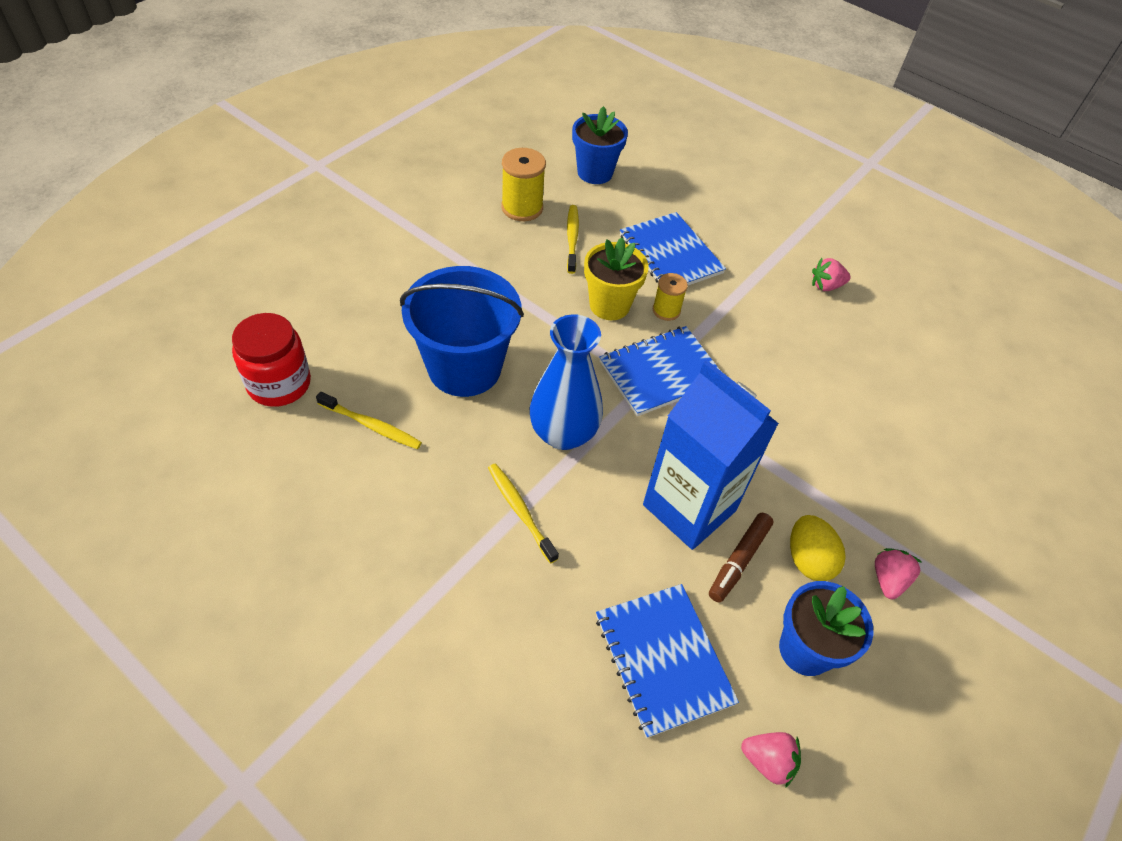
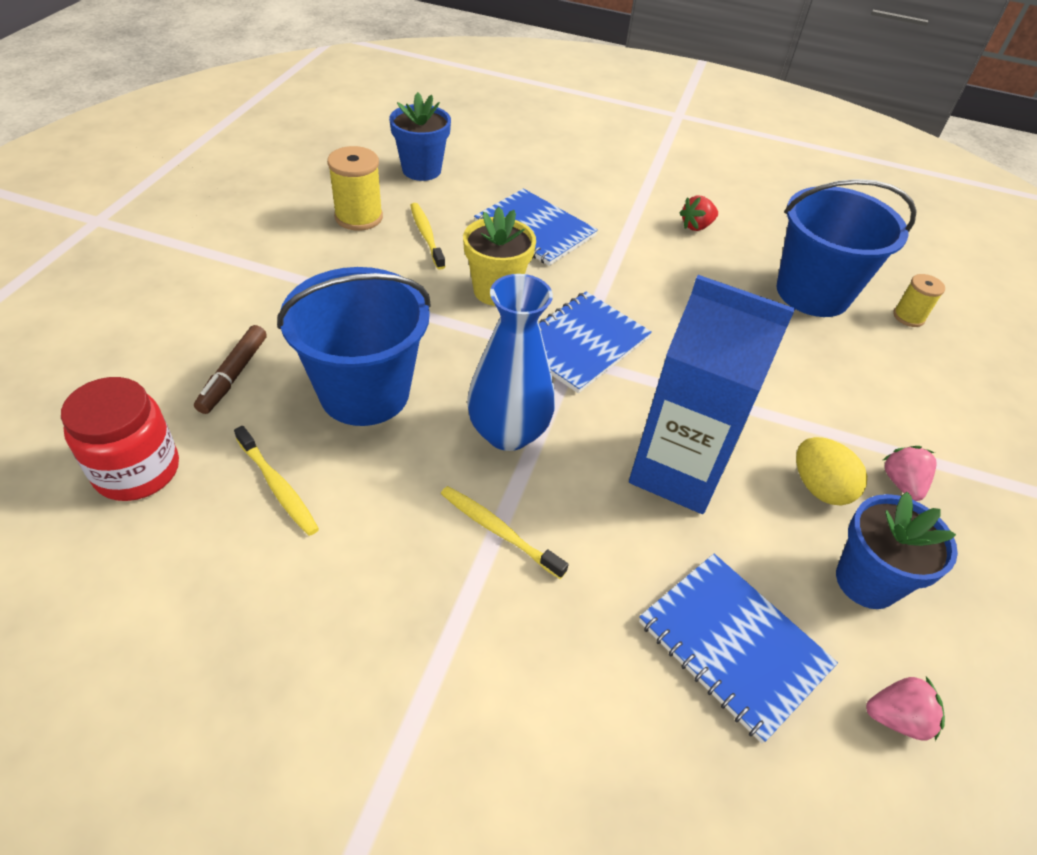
camera: 20 degrees left, 5 degrees down
(371, 425) = (278, 486): yellow toothbrush -> yellow toothbrush turned 45 degrees clockwise
(666, 310) = (556, 282): yellow spool -> yellow spool (908, 317)
(739, 561) = (754, 510): brown marker -> brown marker (233, 375)
(826, 286) = (696, 226): pink strawberry -> red strawberry
(906, 380) = (812, 293): none -> blue bucket

